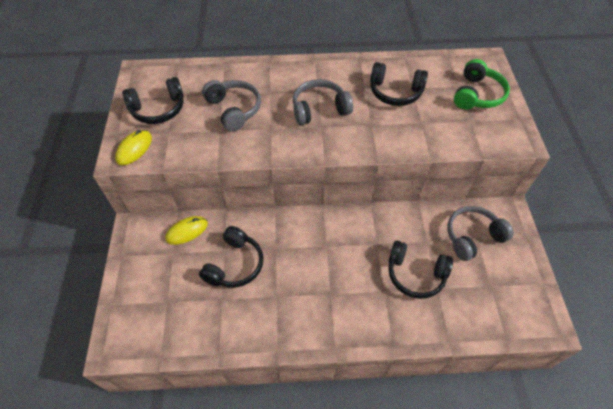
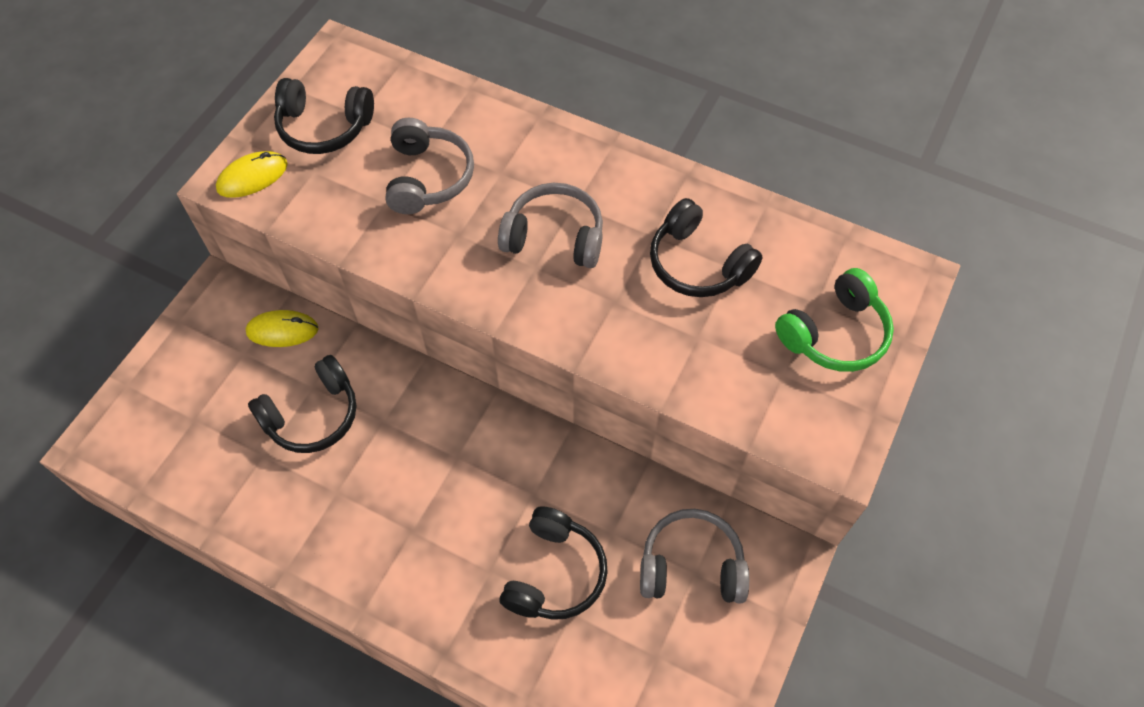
camera: 30 degrees right, 5 degrees up
(415, 274) = (555, 573): black headphones -> black headphones turned 120 degrees counterclockwise

